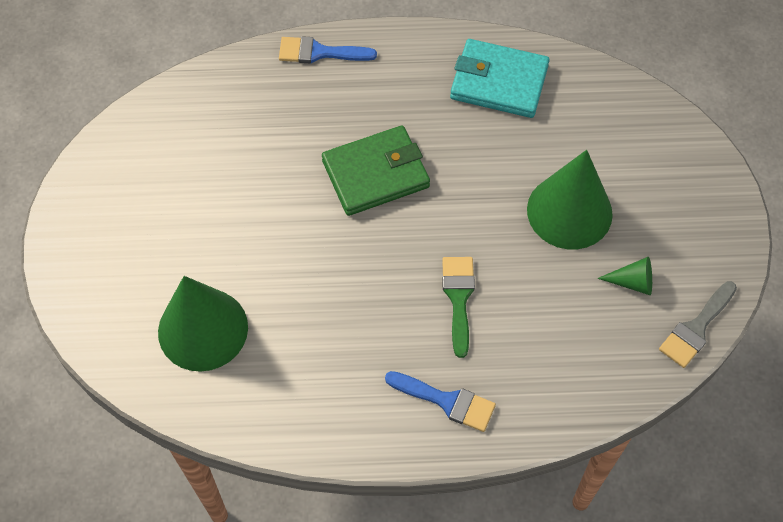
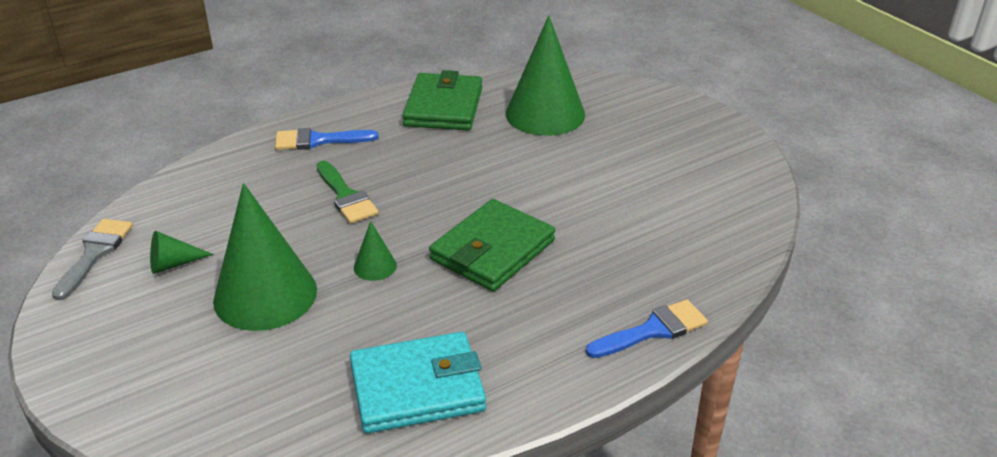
camera: 150 degrees right, 25 degrees down
(292, 396) = (443, 107): none -> green wallet
(474, 201) = (375, 266): none -> green cone

